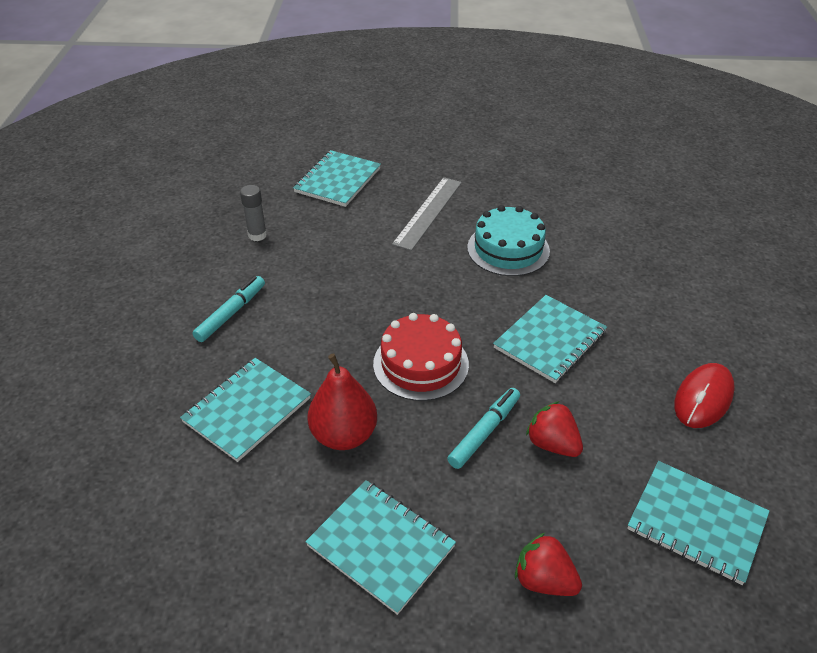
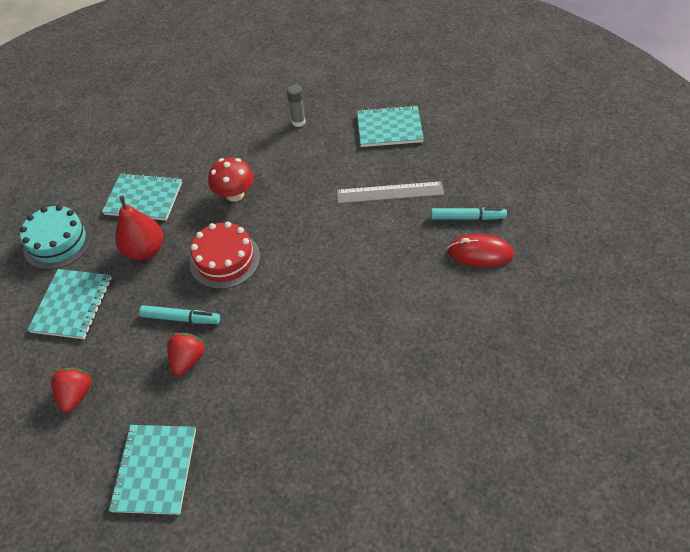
camera: 65 degrees right, 10 degrees up
(231, 313) = (217, 150): turquoise marker -> turquoise marker (467, 217)
(323, 323) = (235, 194): none -> red mushroom
(508, 249) = (380, 257): turquoise cake -> turquoise cake (58, 242)
(550, 340) = (290, 321): turquoise notebook -> none
(703, 398) = (282, 442): red mouse -> red mouse (480, 253)

